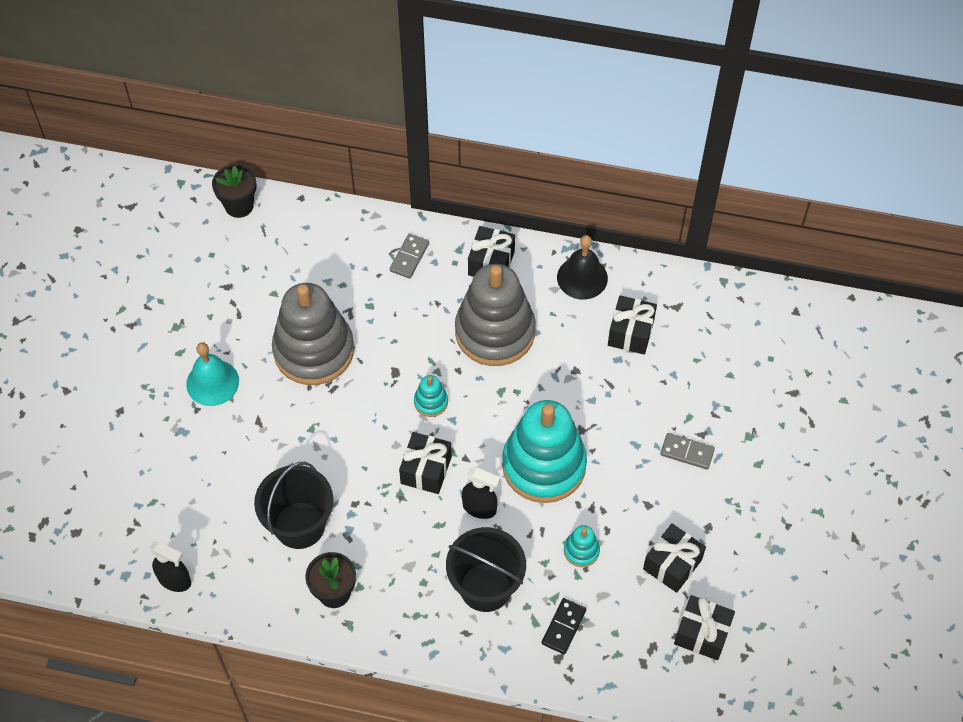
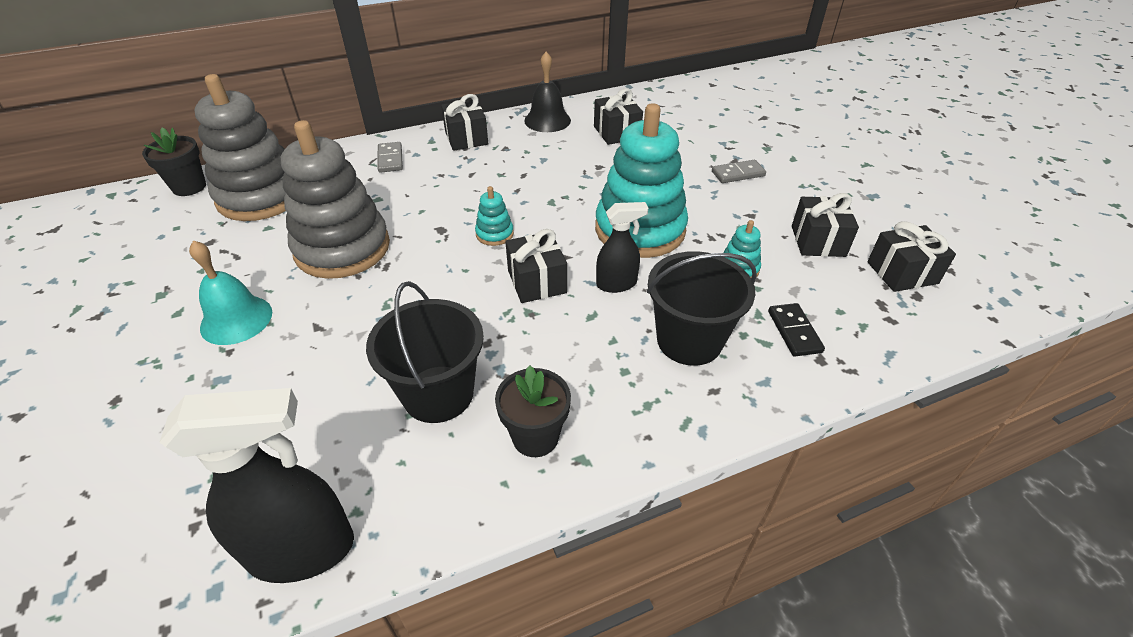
camera: 35 degrees left, 15 degrees down
(175, 580) = (303, 550): black spray bottle -> black spray bottle, size x1.75
(495, 332) = (509, 171): grey stacking toy -> grey stacking toy (261, 196)

